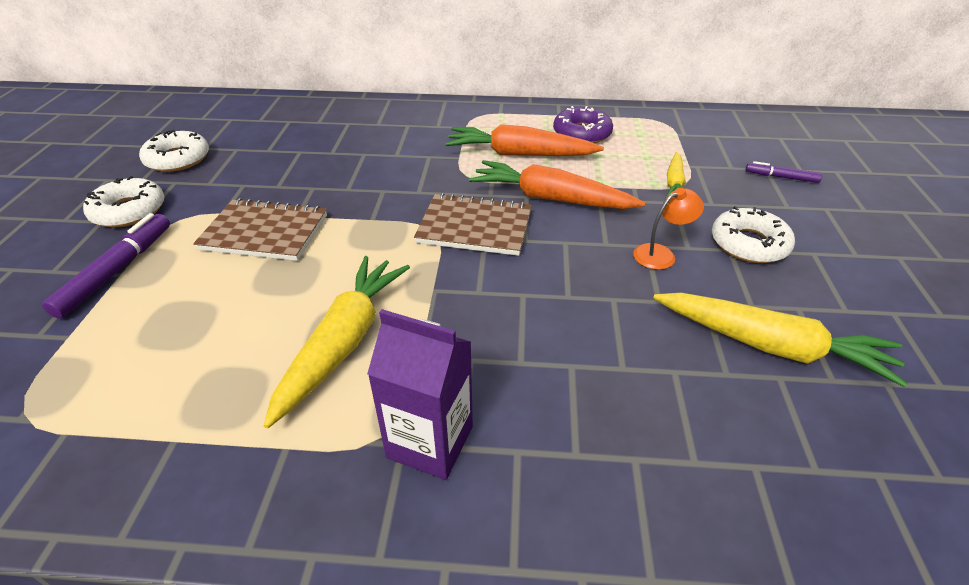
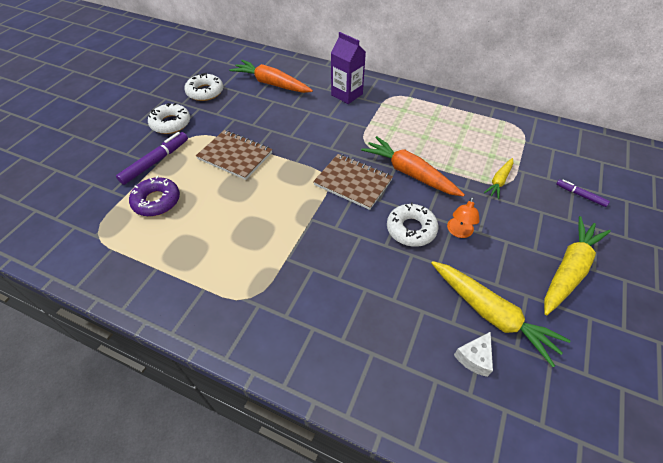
camera: 20 degrees right, 10 degrees up
(343, 342) = (251, 238): yellow carrot -> yellow carrot (568, 269)
(430, 442) = (272, 308): purple carton -> purple carton (347, 94)
(519, 154) = (406, 134): orange carrot -> orange carrot (271, 84)
(582, 133) = (457, 126): purple donut -> purple donut (156, 201)
(661, 254) = (459, 232): orange lamp -> orange lamp turned 120 degrees clockwise
(749, 244) = (522, 241): white donut -> white donut (411, 229)
(788, 413) = (474, 357): none -> white cheese

